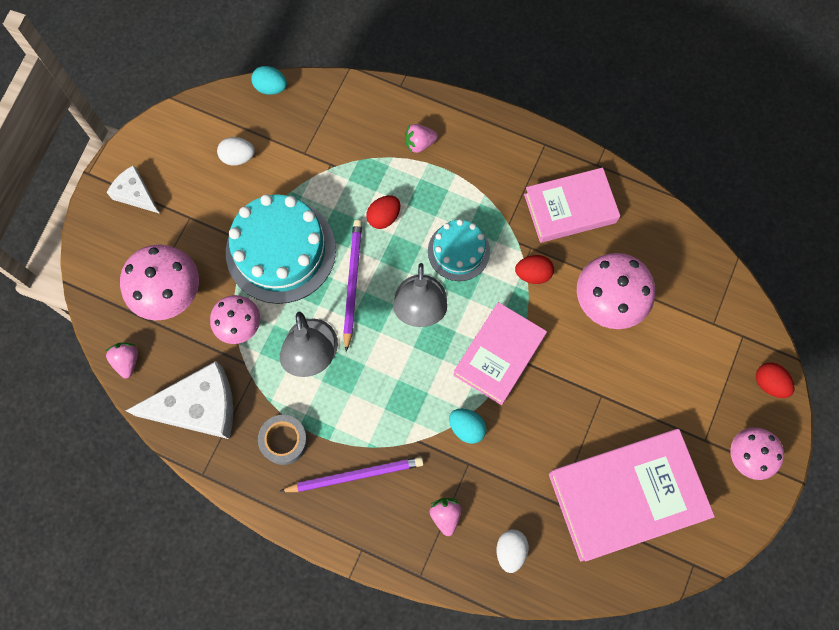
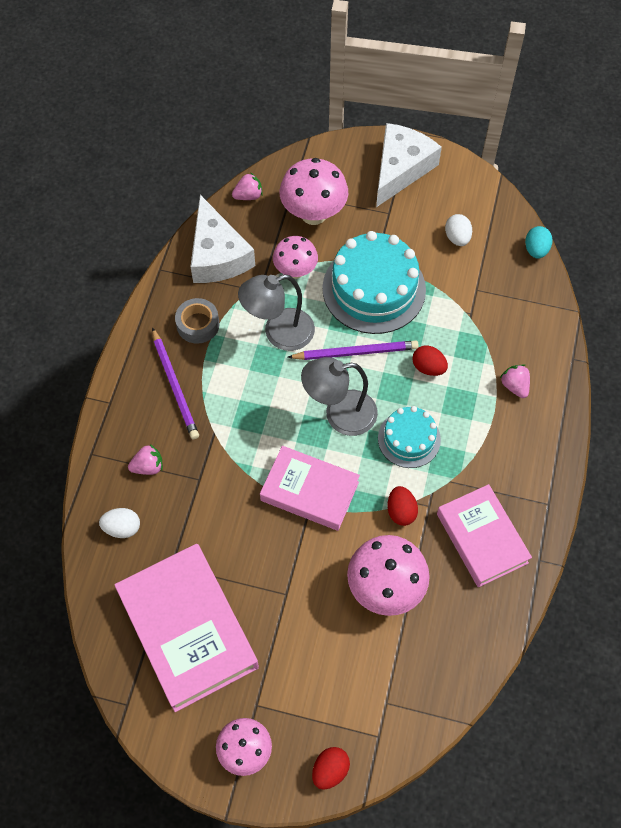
camera: 80 degrees right, 10 degrees down
(135, 194) = (401, 169): white cheese -> white cheese, size x1.78
(466, 428) = (233, 472): turquoise egg -> none

